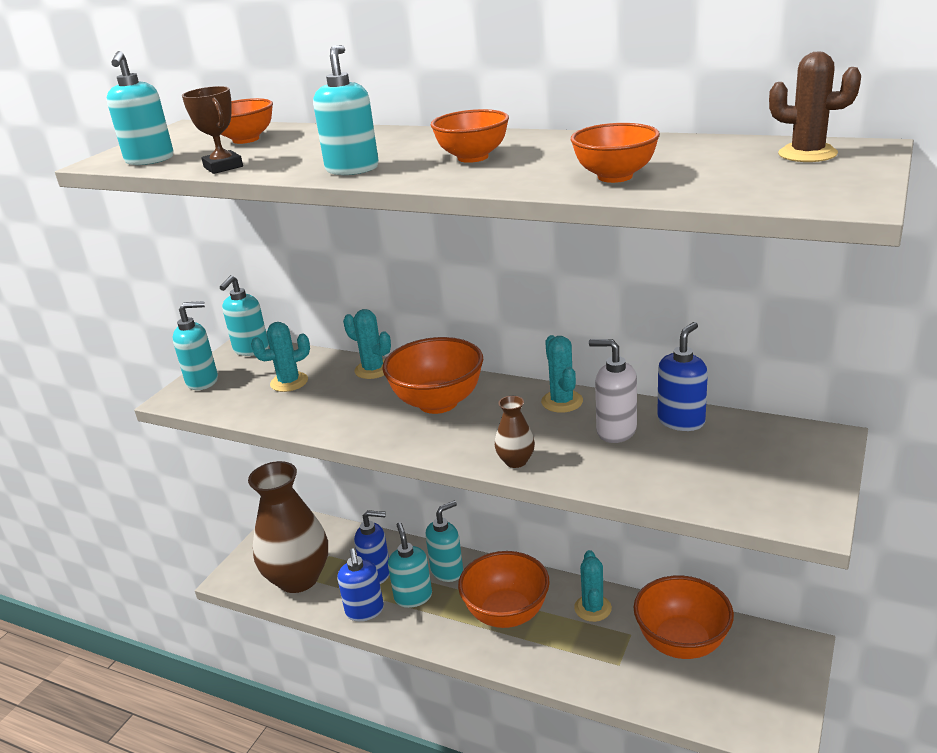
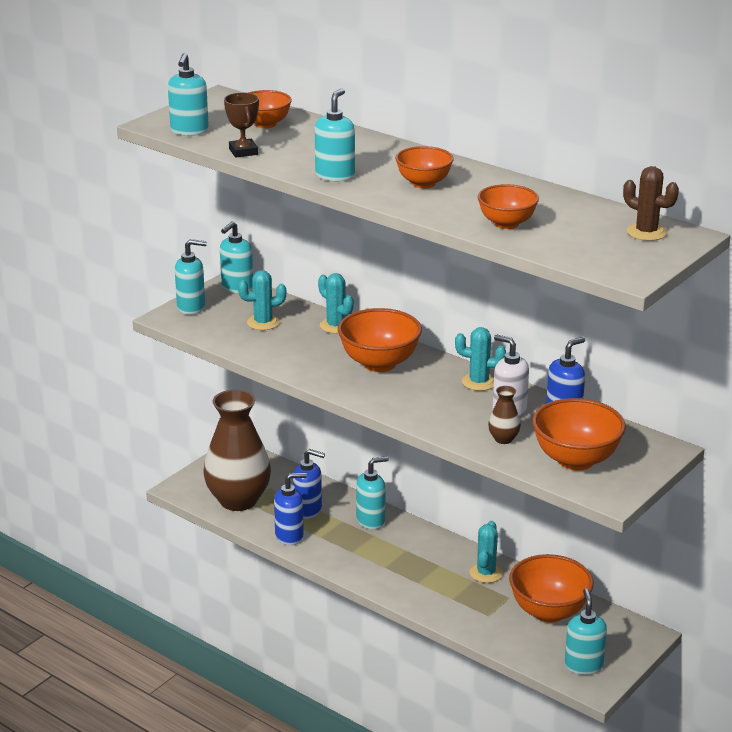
camera: 10 degrees right, 0 degrees up
(365, 611) = (289, 536): blue soap dispenser -> blue soap dispenser turned 105 degrees counterclockwise
(413, 597) = (334, 534): turquoise soap dispenser -> turquoise soap dispenser (583, 665)
(506, 614) = (410, 562): orange bowl -> orange bowl (576, 460)
(516, 461) = (421, 418): brown vase -> brown vase (503, 439)
(562, 401) = (479, 382): turquoise cactus -> turquoise cactus turned 75 degrees counterclockwise

